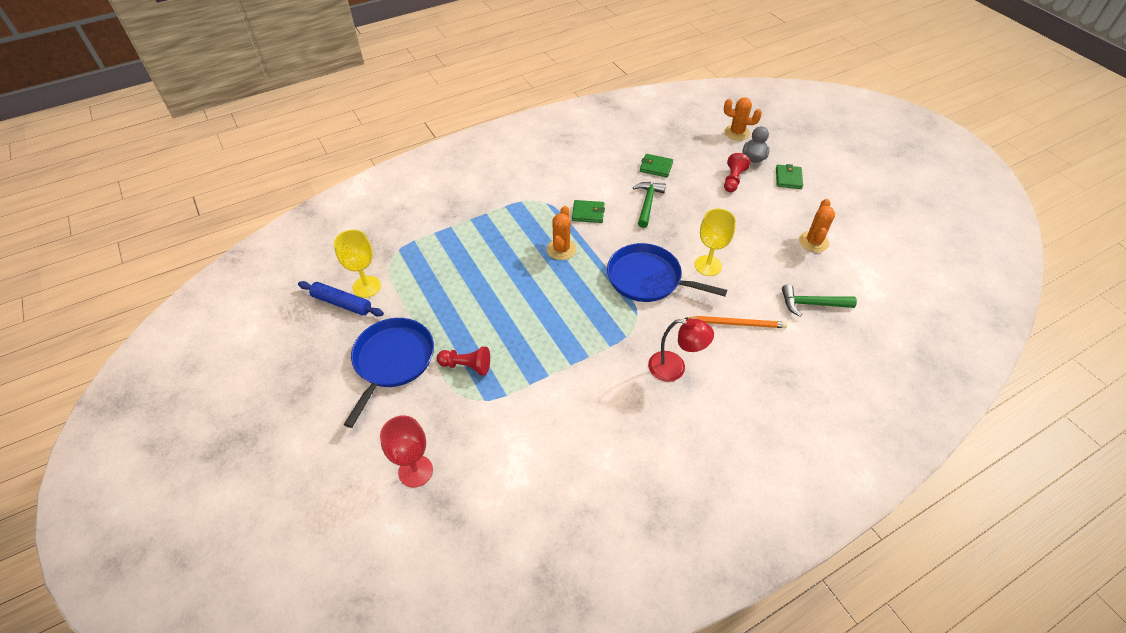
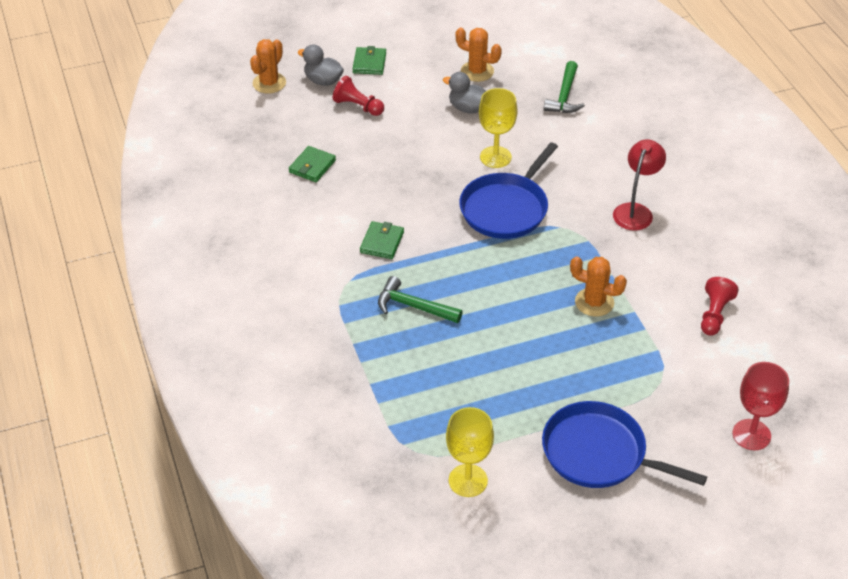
camera: 80 degrees left, 5 degrees down
(342, 303) = (494, 508): blue rolling pin -> none
(466, 366) = (614, 382): red pawn -> red pawn (714, 314)
(561, 249) = (441, 276): orange cactus -> orange cactus (594, 302)
(647, 203) = (379, 186): green hammer -> green hammer (414, 306)
(737, 323) = (582, 154): orange pencil -> none
(762, 242) = (468, 108): none -> grey duck
(788, 178) = (369, 63): green wallet -> green wallet turned 75 degrees clockwise

